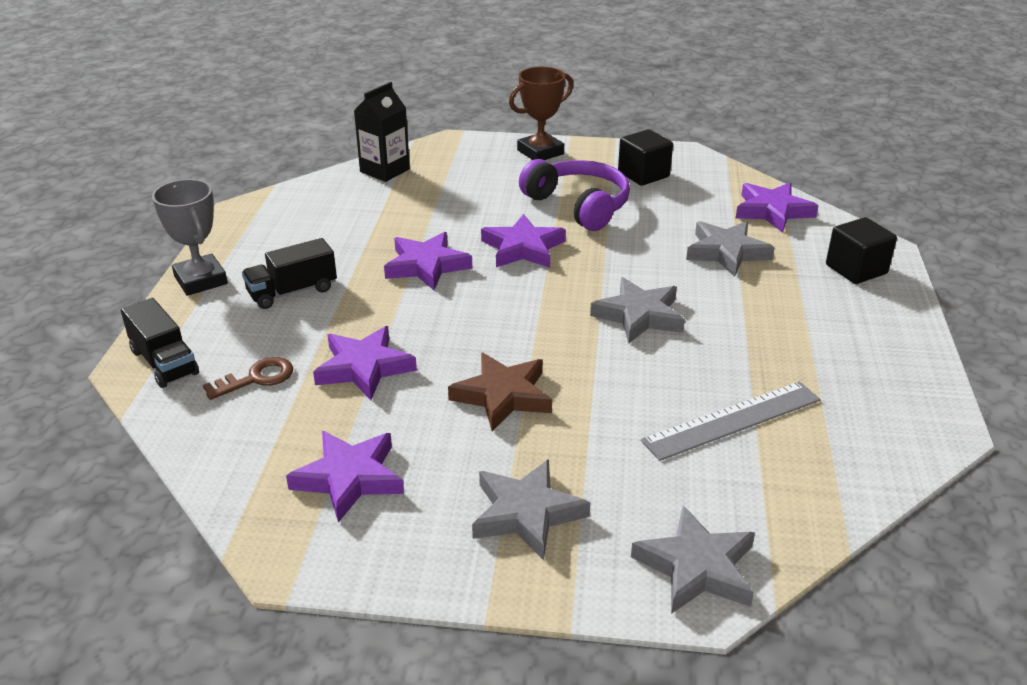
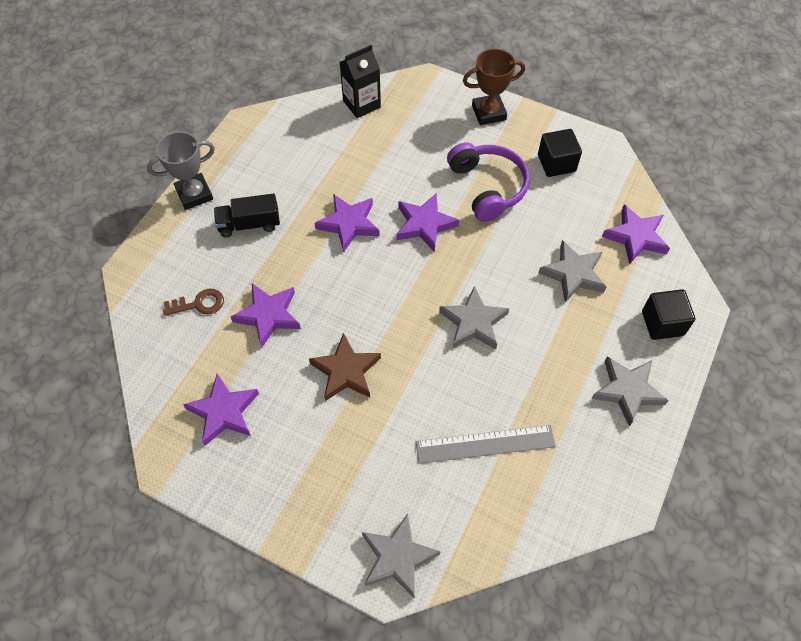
camera: 20 degrees right, 25 degrees up
(164, 362) = (148, 270): black truck -> none
(201, 280) = (194, 194): grey trophy -> grey trophy turned 75 degrees clockwise
(526, 513) = (316, 478): grey star -> grey star (627, 391)

